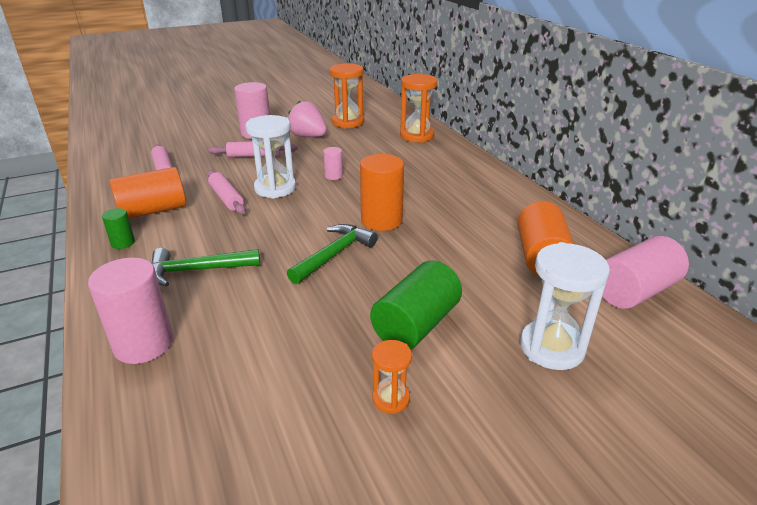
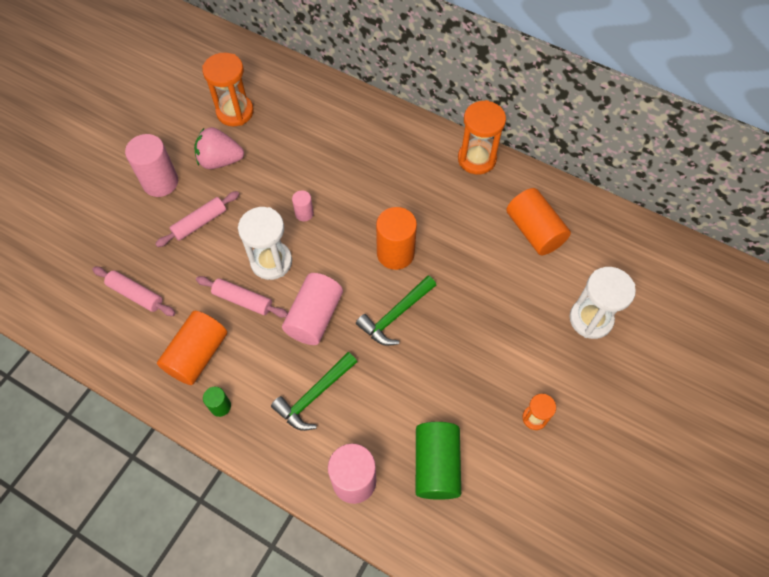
camera: 35 degrees left, 30 degrees up
(334, 254) = (395, 315): green hammer -> green hammer turned 135 degrees counterclockwise
(416, 325) = (504, 350): green cylinder -> green cylinder (436, 465)
(417, 136) = (322, 104): orange hourglass -> orange hourglass (476, 159)
(634, 291) = (607, 234): pink cylinder -> pink cylinder (314, 317)

